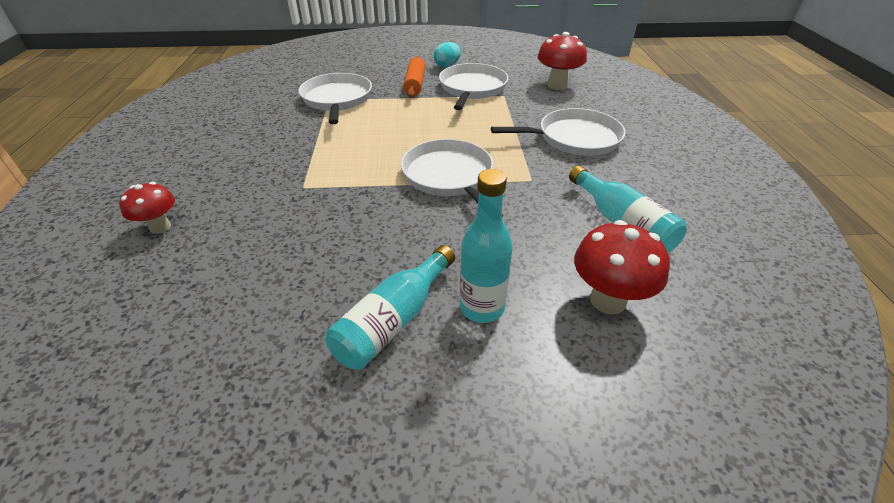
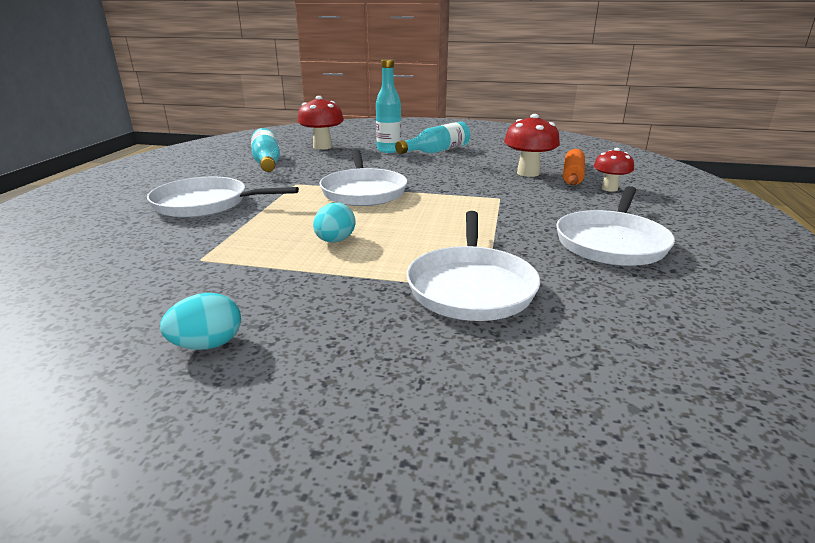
camera: 165 degrees left, 15 degrees down
(415, 84) = (318, 302): orange rolling pin -> orange rolling pin (572, 175)
(433, 117) = (335, 241): none -> turquoise egg
(472, 88) = (230, 278): white pan -> white pan (611, 242)
(557, 85) = (91, 265): red mushroom -> red mushroom (528, 173)

